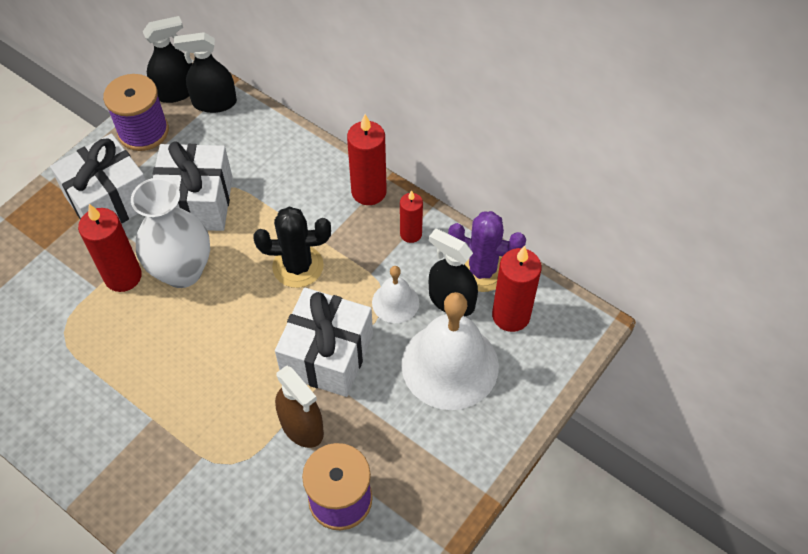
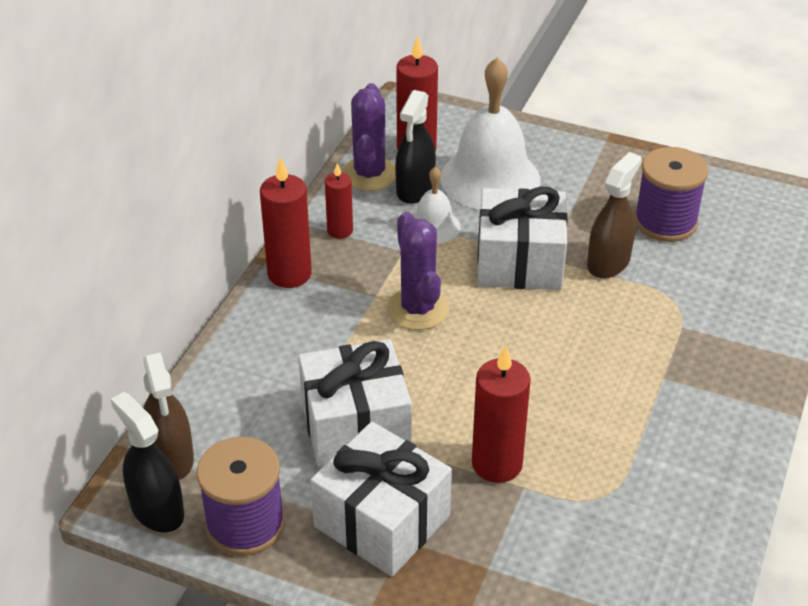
camera: 105 degrees left, 15 degrees down
(182, 271) = (465, 408): white vase -> none
(214, 103) = (171, 458): black spray bottle -> brown spray bottle
(298, 266) = (418, 309): black cactus -> purple cactus

